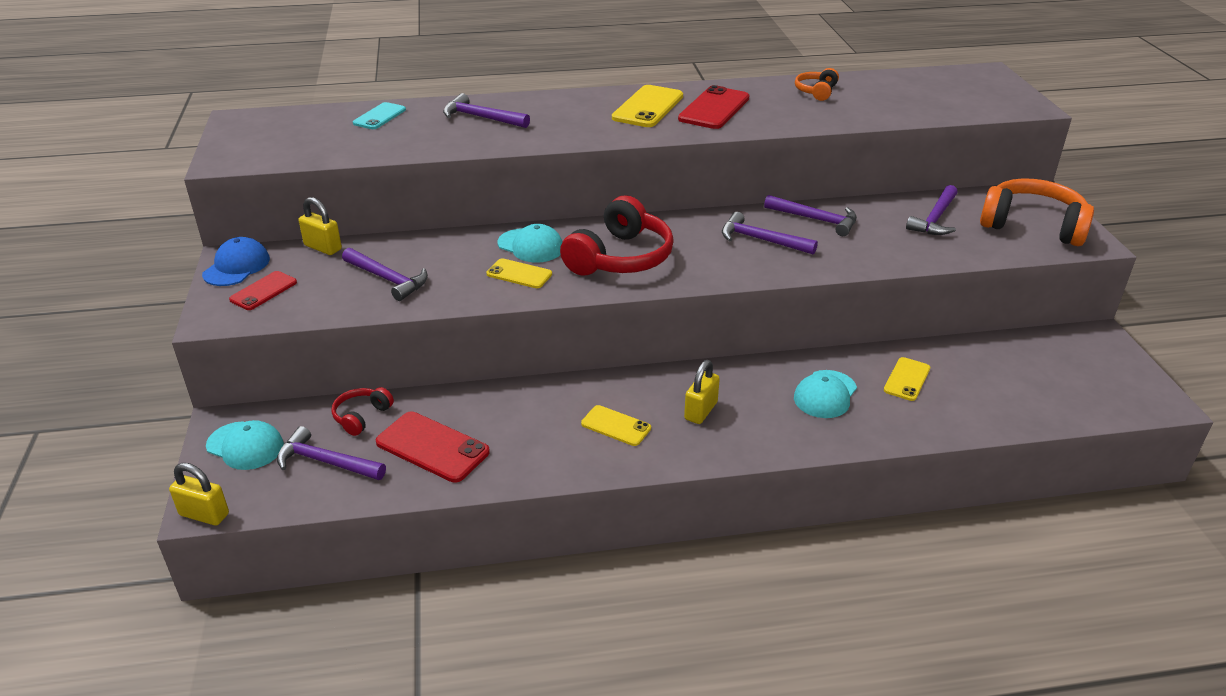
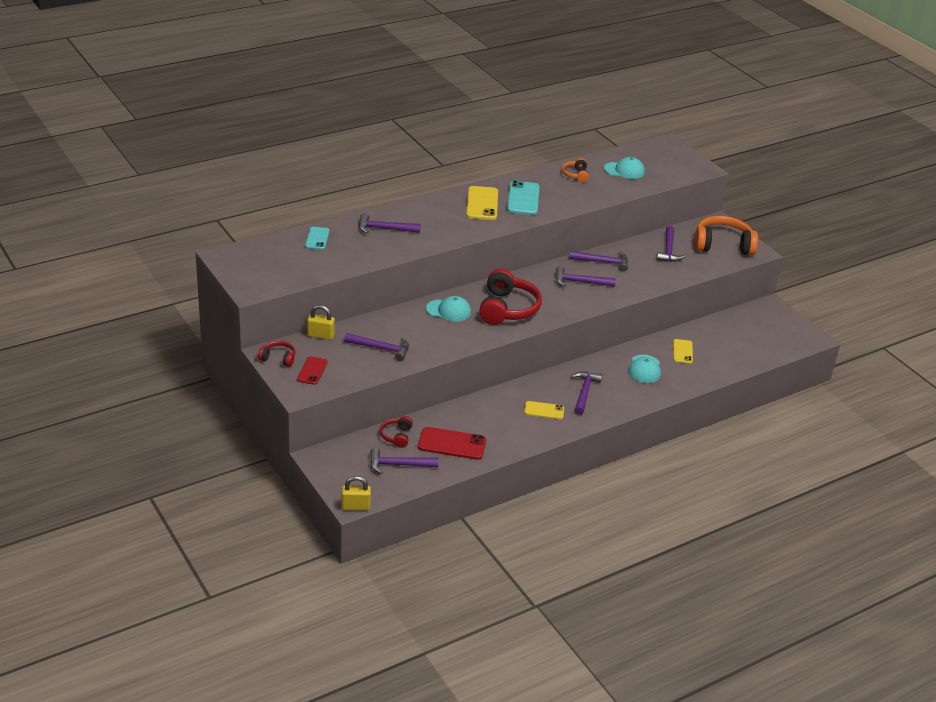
camera: 25 degrees left, 0 degrees up
(237, 266) = (278, 358): blue cap -> red headphones
(245, 446) = (343, 467): turquoise cap -> turquoise cap (624, 170)
(519, 274) = (456, 330): yellow phone -> none
(700, 411) = (584, 392): yellow padlock -> purple hammer
(714, 108) = (523, 198): red phone -> turquoise phone

